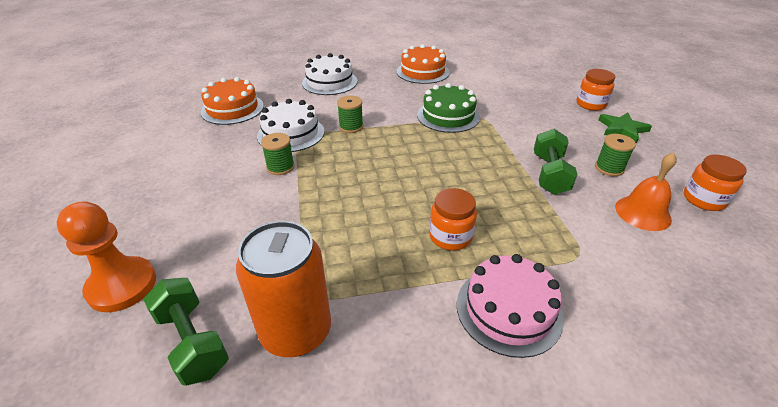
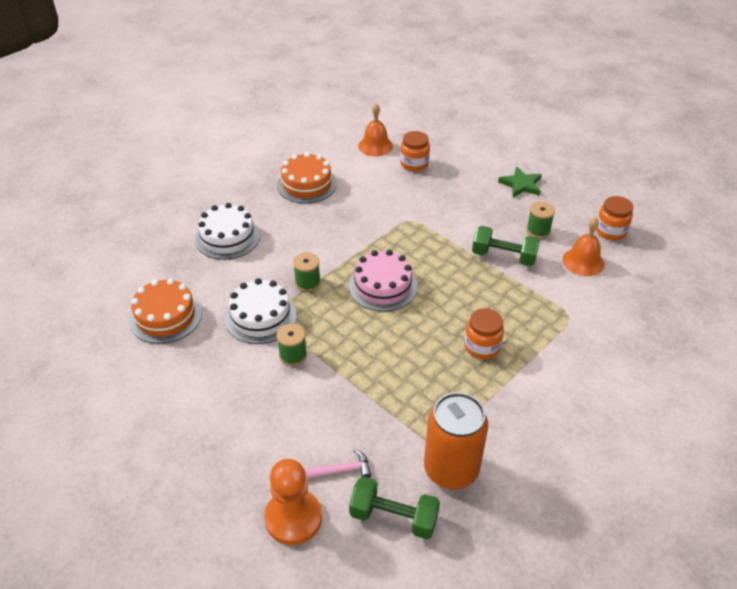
camera: 35 degrees left, 5 degrees up
(205, 270) = (340, 470): none -> pink hammer
(448, 116) = (379, 231): green cake -> none
(504, 66) = (375, 146): none -> orange bell
(508, 310) = (559, 379): pink cake -> pink cake (383, 286)
(549, 174) = (503, 256): green dumbbell -> green dumbbell turned 45 degrees counterclockwise
(591, 104) = (481, 166): orange jar -> orange jar (414, 164)

